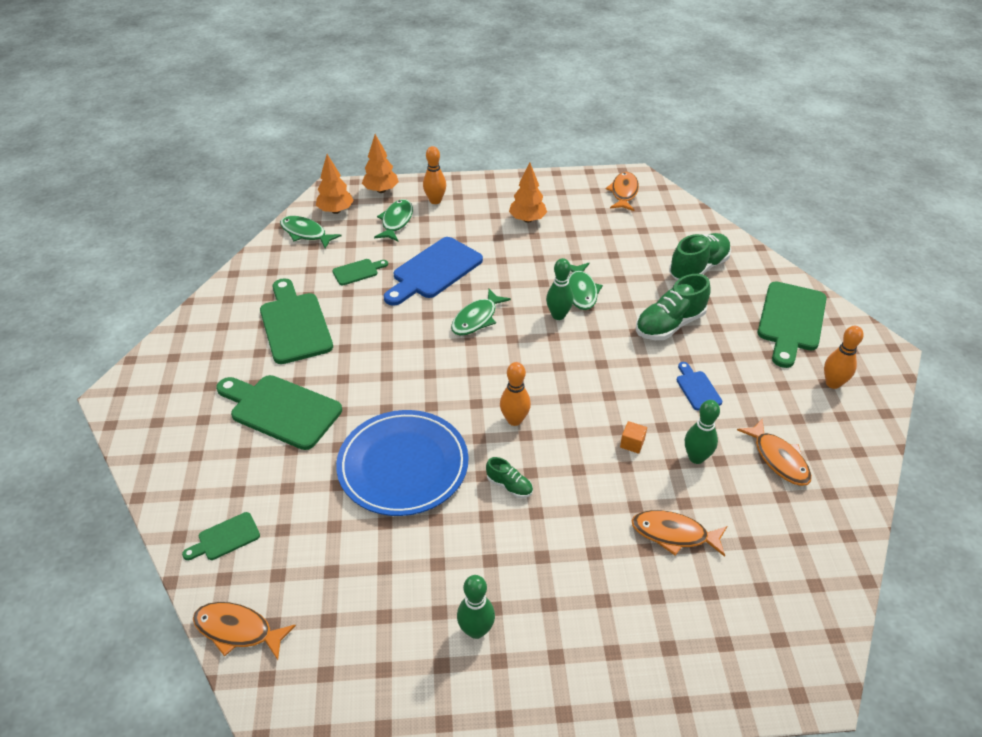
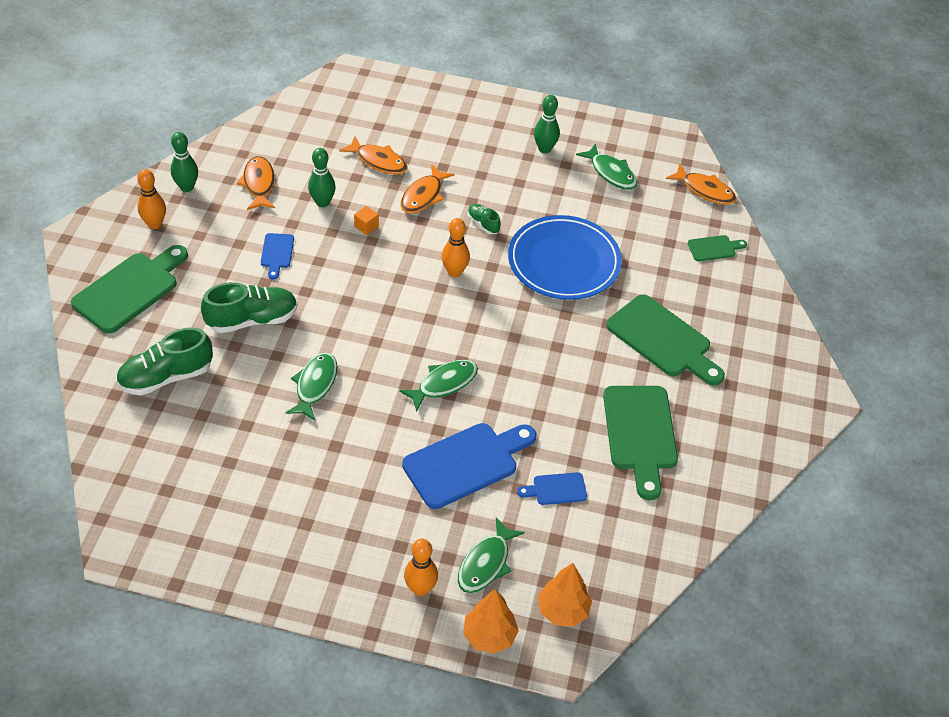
camera: 165 degrees left, 5 degrees up
(306, 233) = (610, 577): green fish -> green fish (611, 173)
(357, 271) = (556, 489): green cutting board -> blue cutting board
(527, 219) = (315, 513): orange tree -> none
(558, 315) = (357, 363): green bowling pin -> green bowling pin (187, 187)
(624, 192) = (160, 524): orange fish -> orange fish (423, 196)

